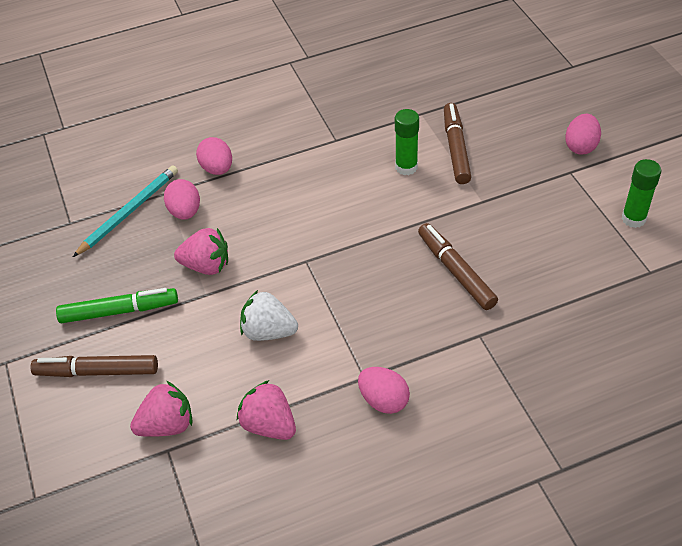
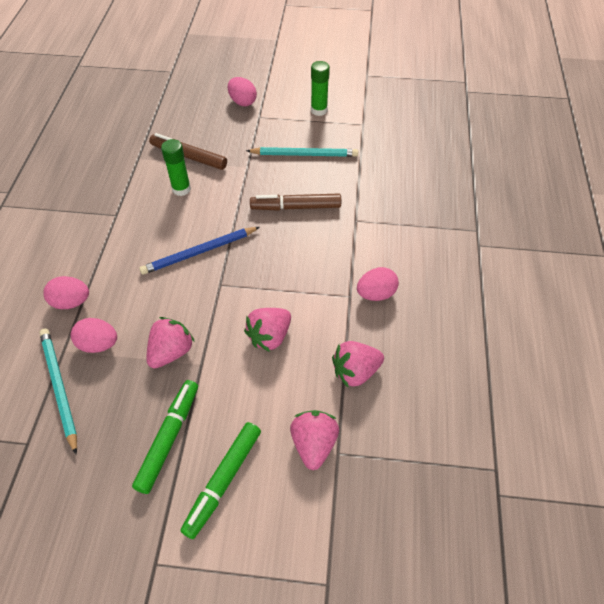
camera: 65 degrees left, 5 degrees up
(97, 372) = (223, 480): brown marker -> green marker
(268, 331) = (269, 336): white strawberry -> pink strawberry
(334, 224) = (199, 252): none -> blue pencil
(545, 240) = (304, 154): none -> turquoise pencil

